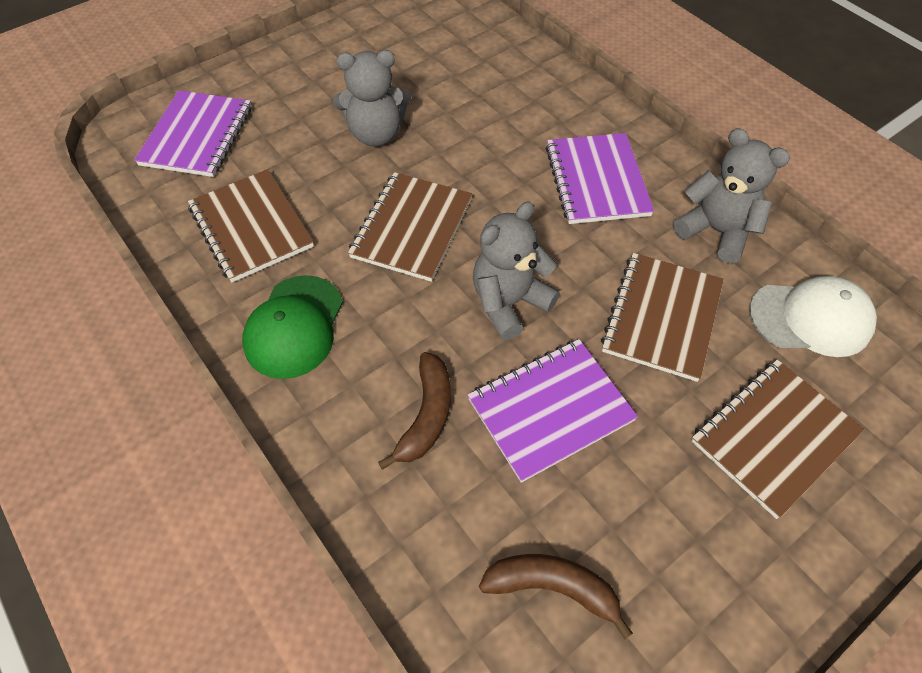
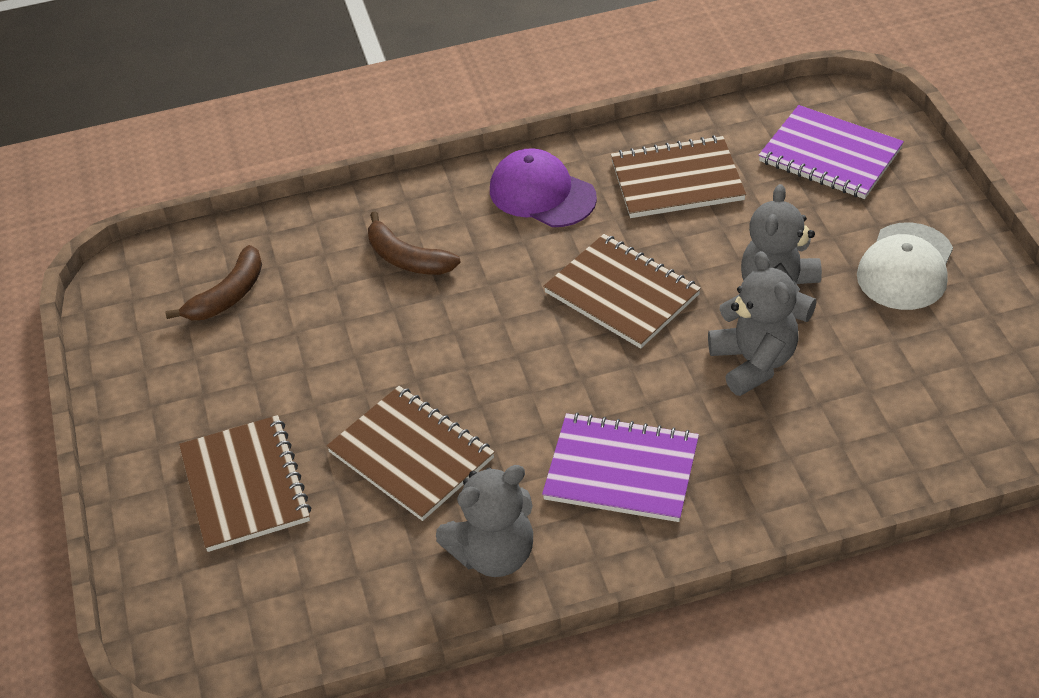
camera: 115 degrees right, 10 degrees down
(294, 326) = (542, 194): green cap -> purple cap
(509, 303) = (491, 343): grey teddy bear -> grey teddy bear (753, 362)
(550, 410) = (365, 338): purple notebook -> none
(811, 318) = (340, 584): white cap -> white cap (905, 267)

